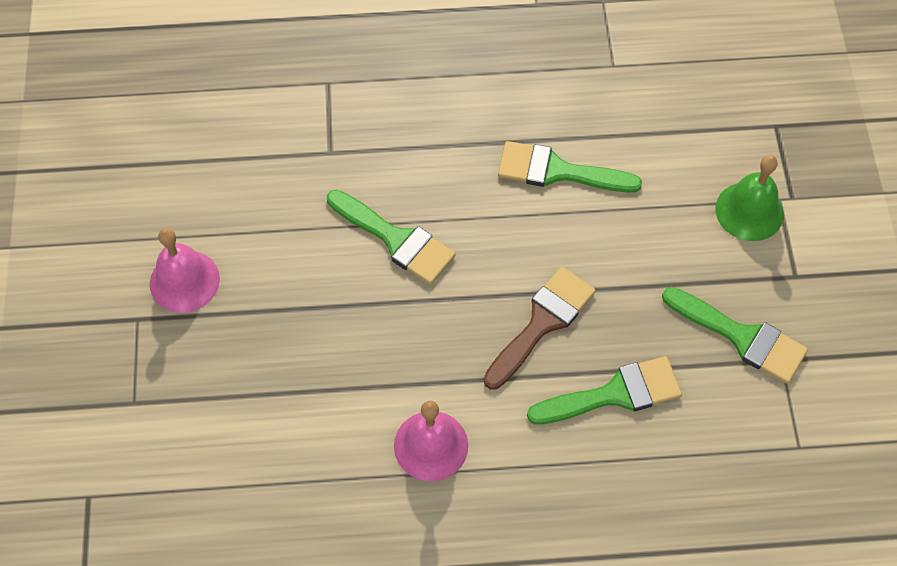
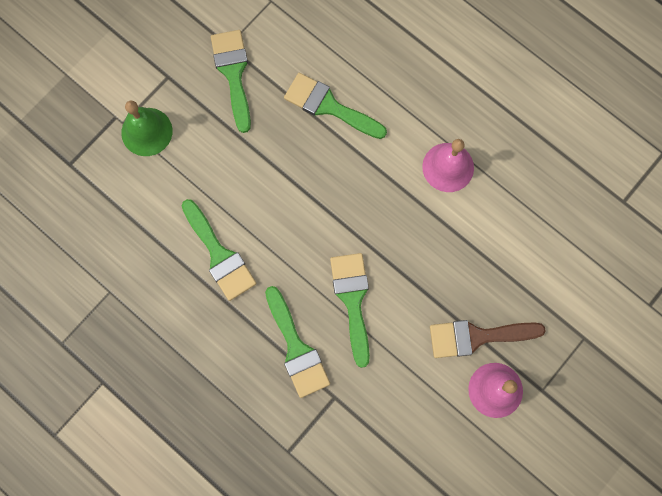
camera: 135 degrees left, 15 degrees up
(405, 160) = (296, 348): none -> green brush
(542, 323) = (325, 176): brown brush -> brown brush (477, 337)

